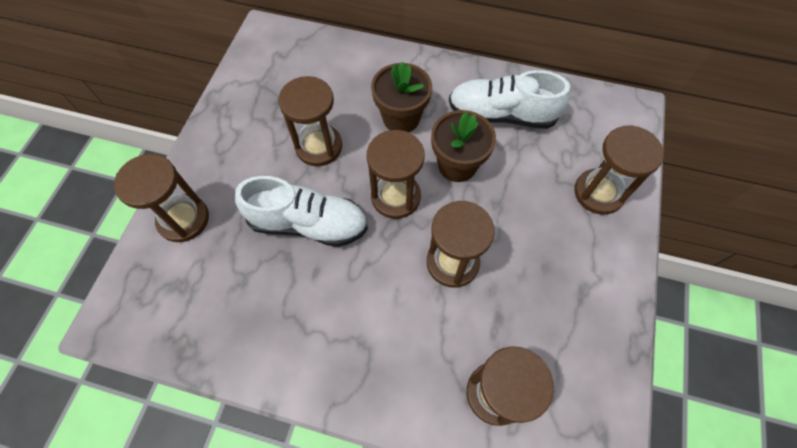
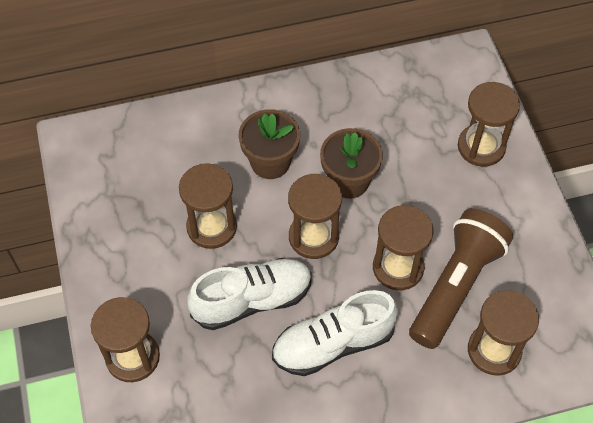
camera: 30 degrees left, 5 degrees down
(496, 308) = (455, 285): none -> brown flashlight
(501, 115) = (359, 115): white shoe -> white shoe (333, 344)

